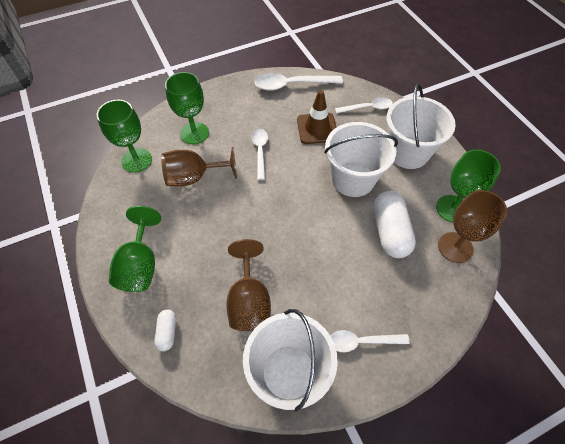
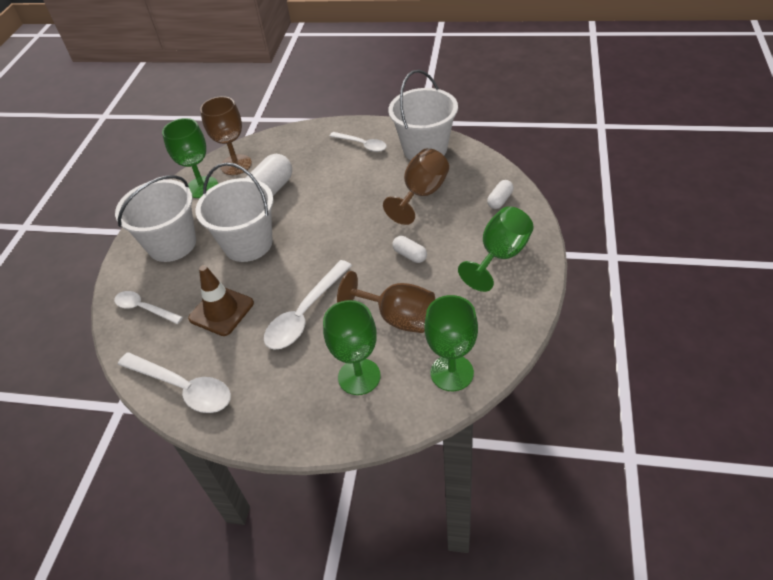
camera: 140 degrees left, 10 degrees down
(217, 230) = (410, 255): none -> white capsule
(260, 151) = (305, 313): white spoon -> white spoon, size x1.58

